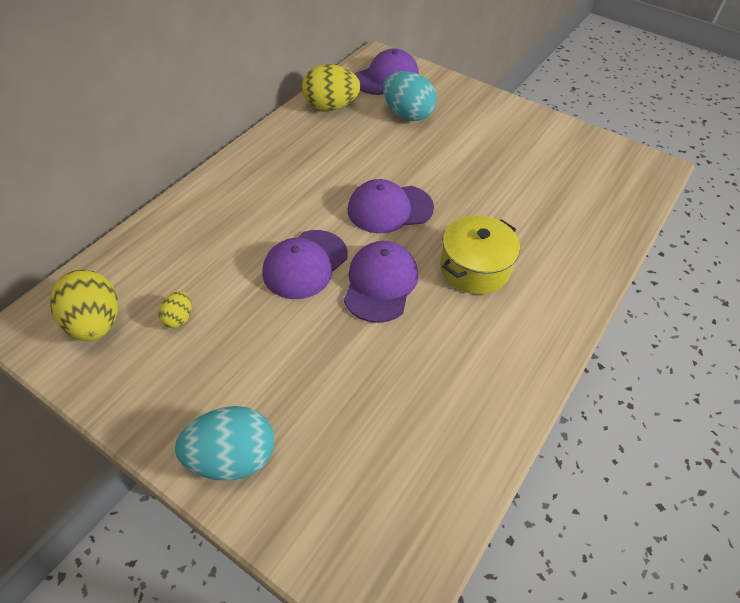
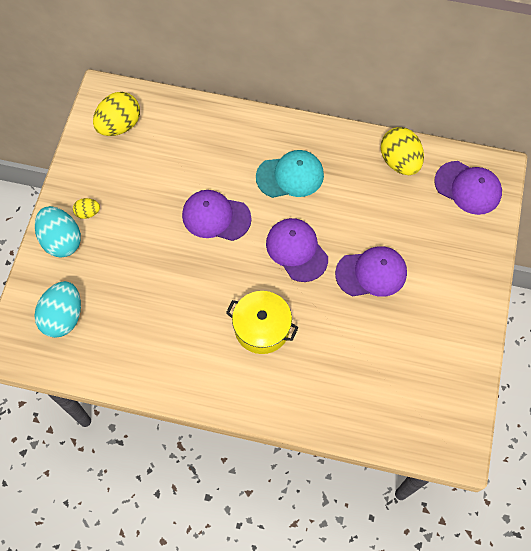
camera: 70 degrees right, 15 degrees up
(179, 318) = (141, 166): yellow egg -> yellow egg (88, 213)
(293, 185) = (290, 176): none -> turquoise cap
(380, 283) = (219, 270): purple cap -> purple cap (371, 273)
(407, 114) = (422, 223): turquoise egg -> turquoise egg (63, 317)

